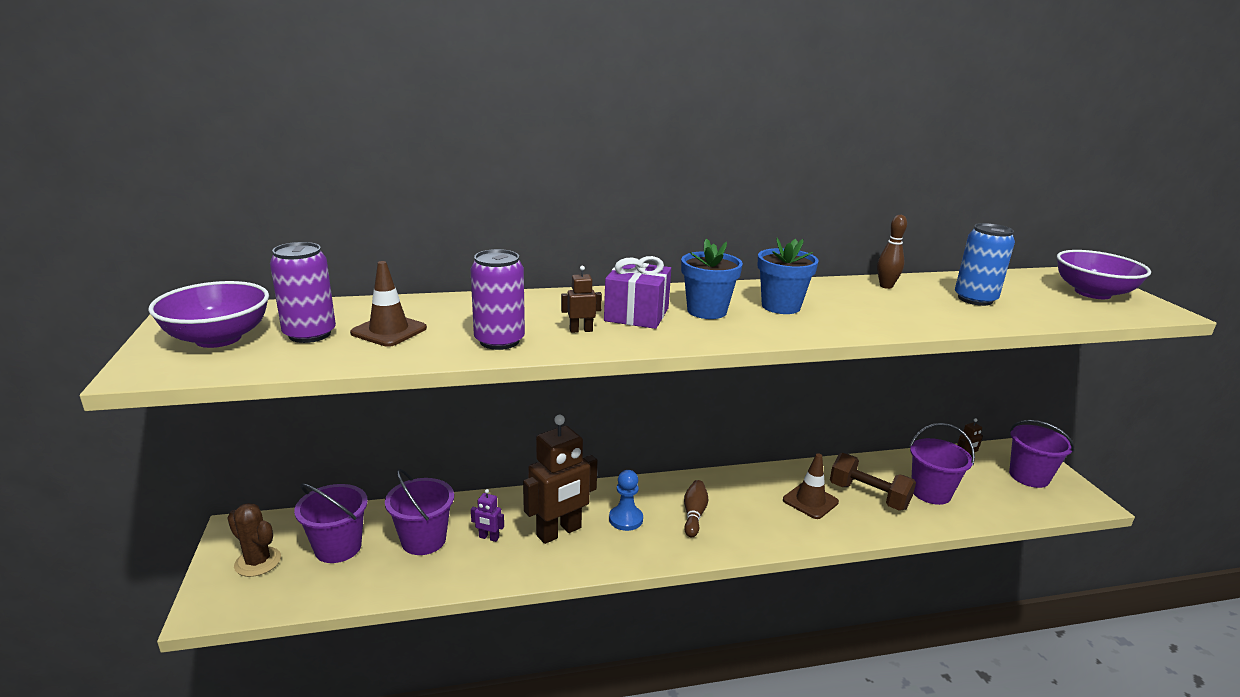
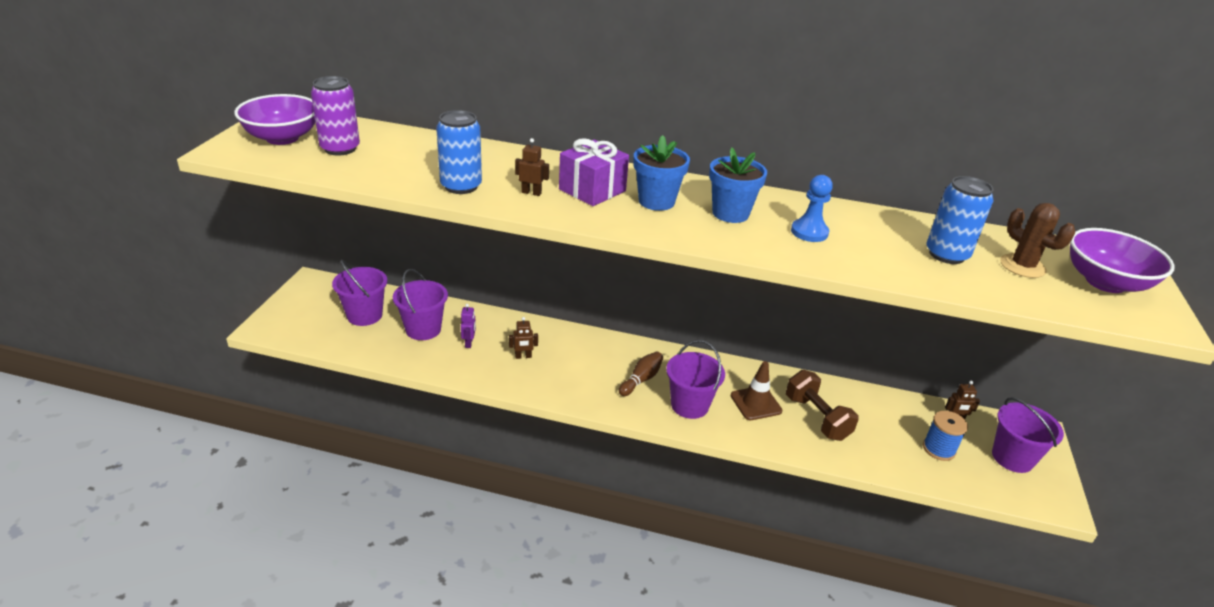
camera: 25 degrees right, 10 degrees up
(258, 562) = (310, 308): brown cactus -> brown cactus (1022, 266)
(389, 331) = (393, 159): brown traffic cone -> none
(488, 538) = (469, 343): purple robot -> purple robot turned 135 degrees counterclockwise
(499, 341) = (461, 186): purple can -> blue can
(559, 532) = (523, 356): brown robot -> brown robot, size x0.43
(625, 519) = (582, 364): blue pawn -> blue pawn (809, 232)
(886, 286) = (867, 219): brown bowling pin -> none
(930, 492) = (884, 436): purple bucket -> purple bucket (689, 405)
(977, 489) = (938, 449): none -> blue spool

